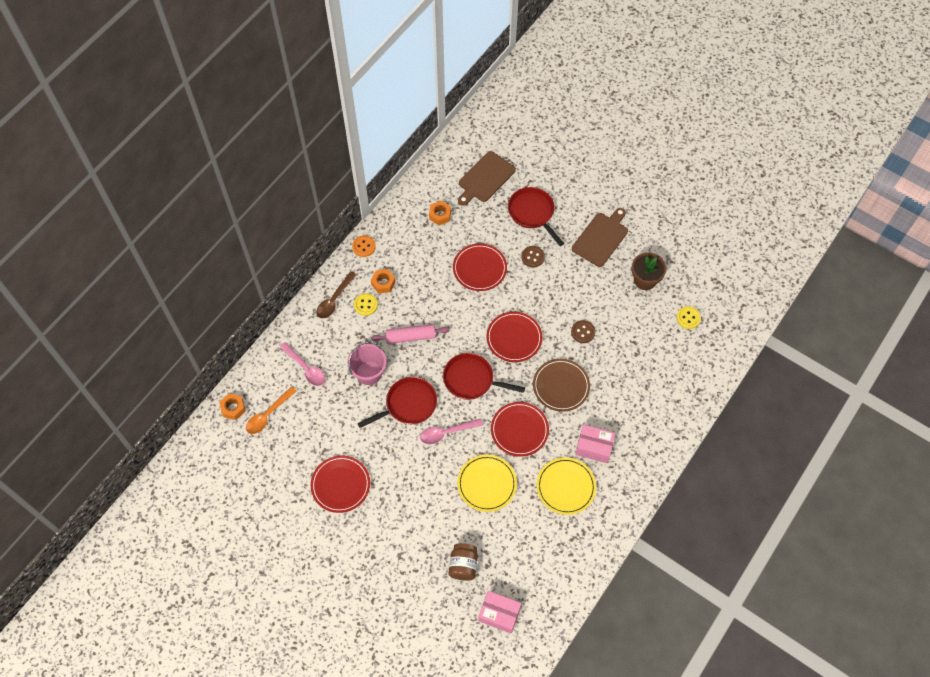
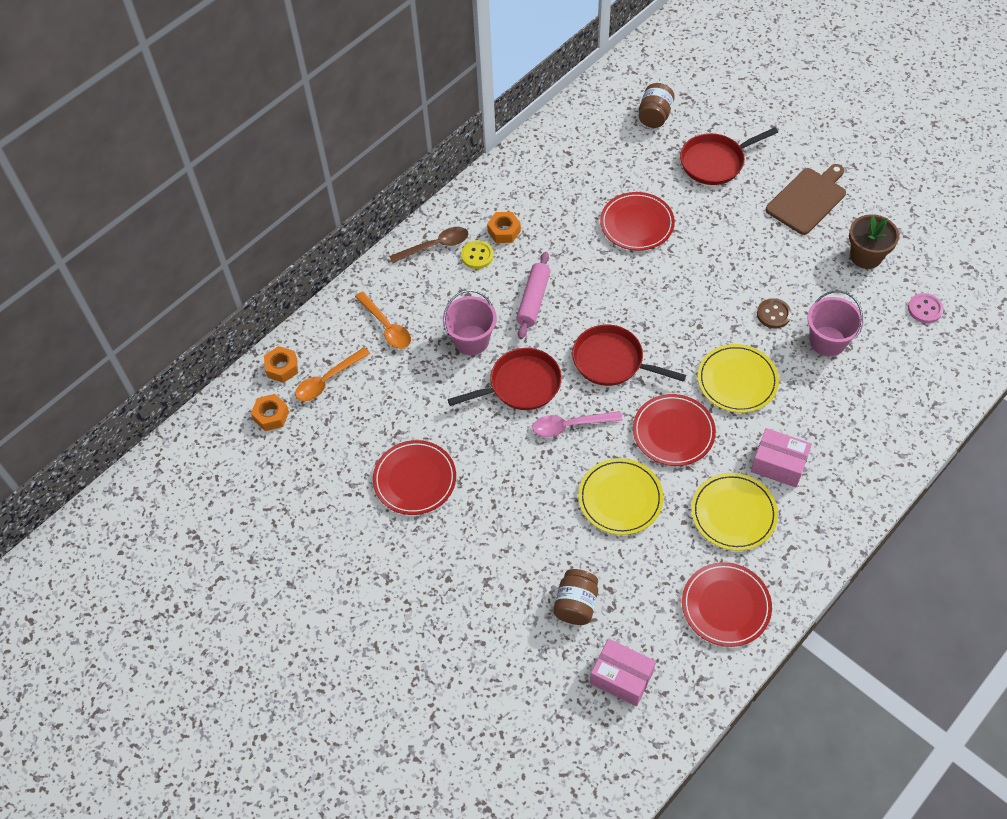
camera: 10 degrees right, 5 degrees down
(306, 368) = (387, 327): pink spoon -> orange spoon
(334, 300) = (435, 246): brown spoon -> brown spoon turned 150 degrees counterclockwise
(364, 247) = (483, 185): orange button -> none
(410, 337) = (533, 300): pink rolling pin -> pink rolling pin turned 75 degrees counterclockwise
(440, 215) = (589, 155): orange nut -> orange nut (271, 416)
(485, 178) = (654, 116): brown cutting board -> brown jar
(514, 338) = (676, 313): red plate -> red plate (726, 606)
(532, 213) = (715, 162): red pan -> red pan turned 90 degrees counterclockwise
(532, 257) = (711, 215): brown button -> none
(561, 386) = (737, 380): brown plate -> yellow plate
(622, 349) = (827, 341): none -> pink bucket
(688, 318) = (925, 309): yellow button -> pink button

